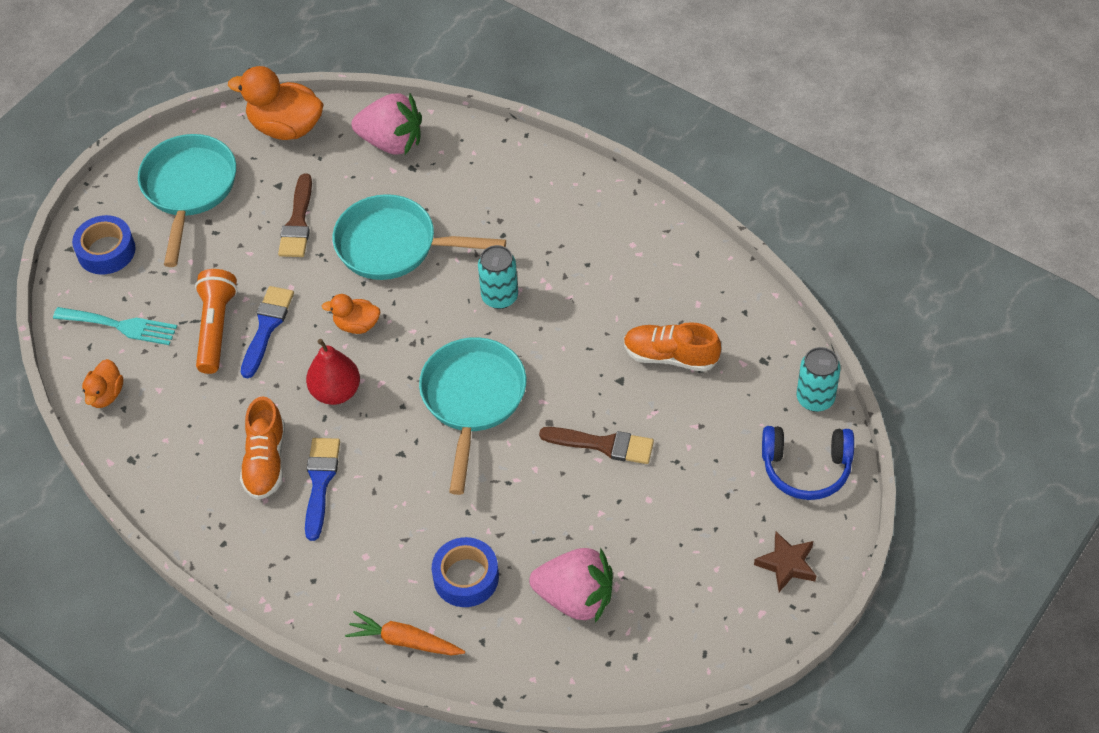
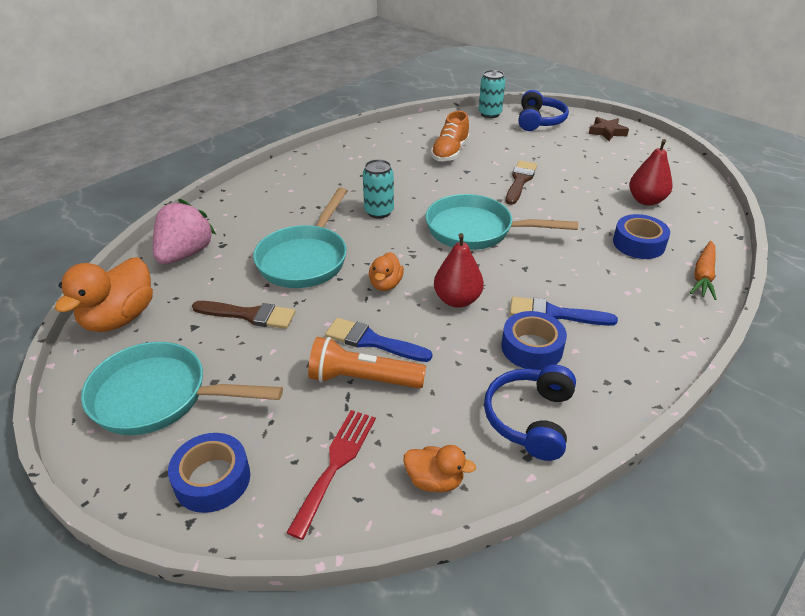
camera: 85 degrees left, 15 degrees down
(121, 326) = (335, 464): turquoise fork -> red fork
(172, 461) = (530, 419): none -> blue headphones
(266, 461) = (532, 348): orange shoe -> blue tape
(575, 598) = (646, 200): pink strawberry -> red pear

